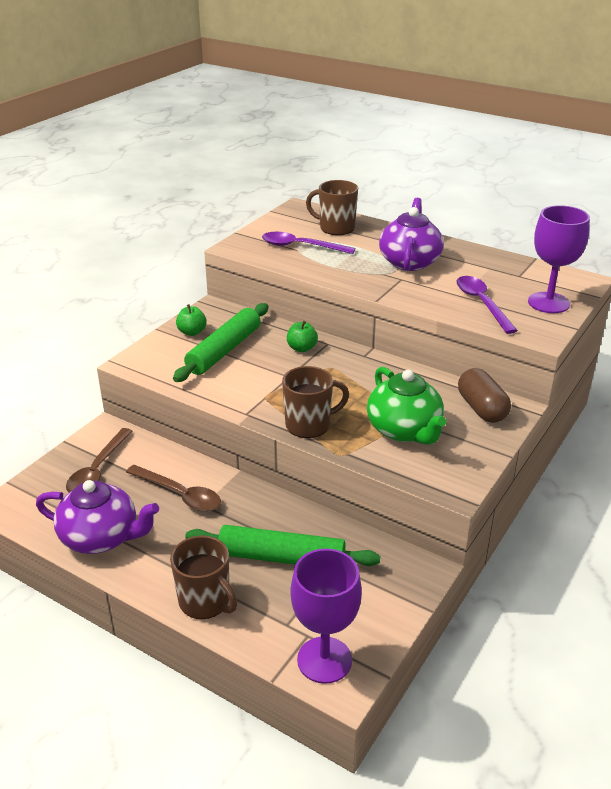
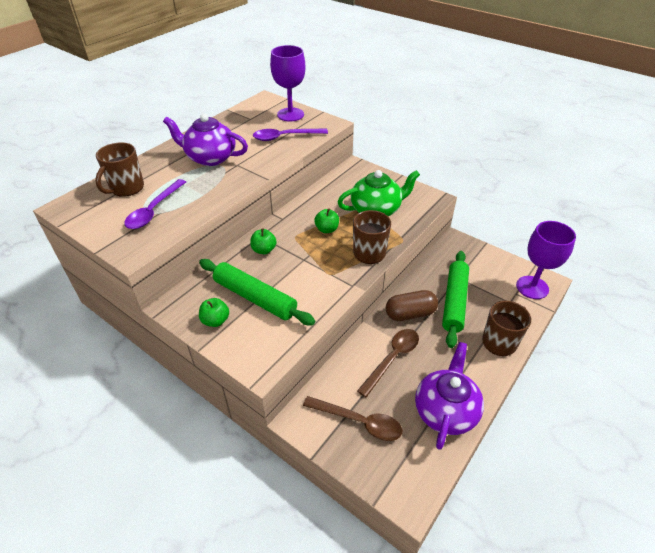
camera: 85 degrees left, 10 degrees up
(350, 389) = (327, 229): none -> green apple
(481, 409) = (355, 177): brown capsule -> brown capsule (410, 314)

